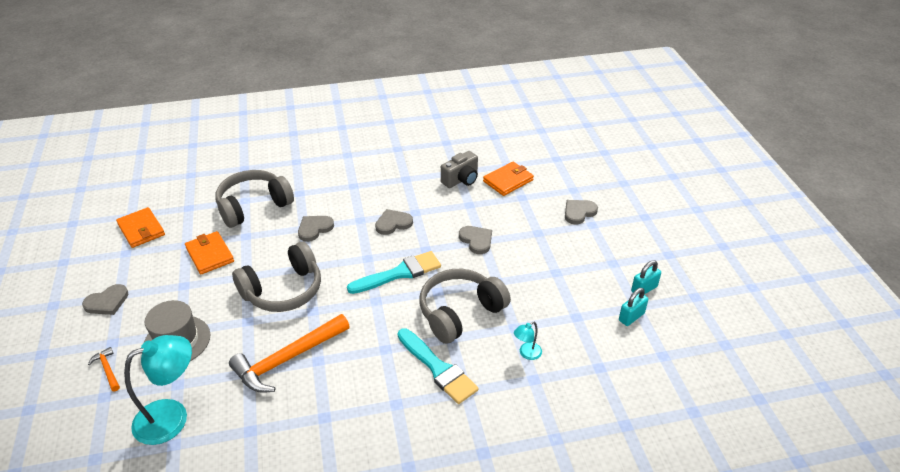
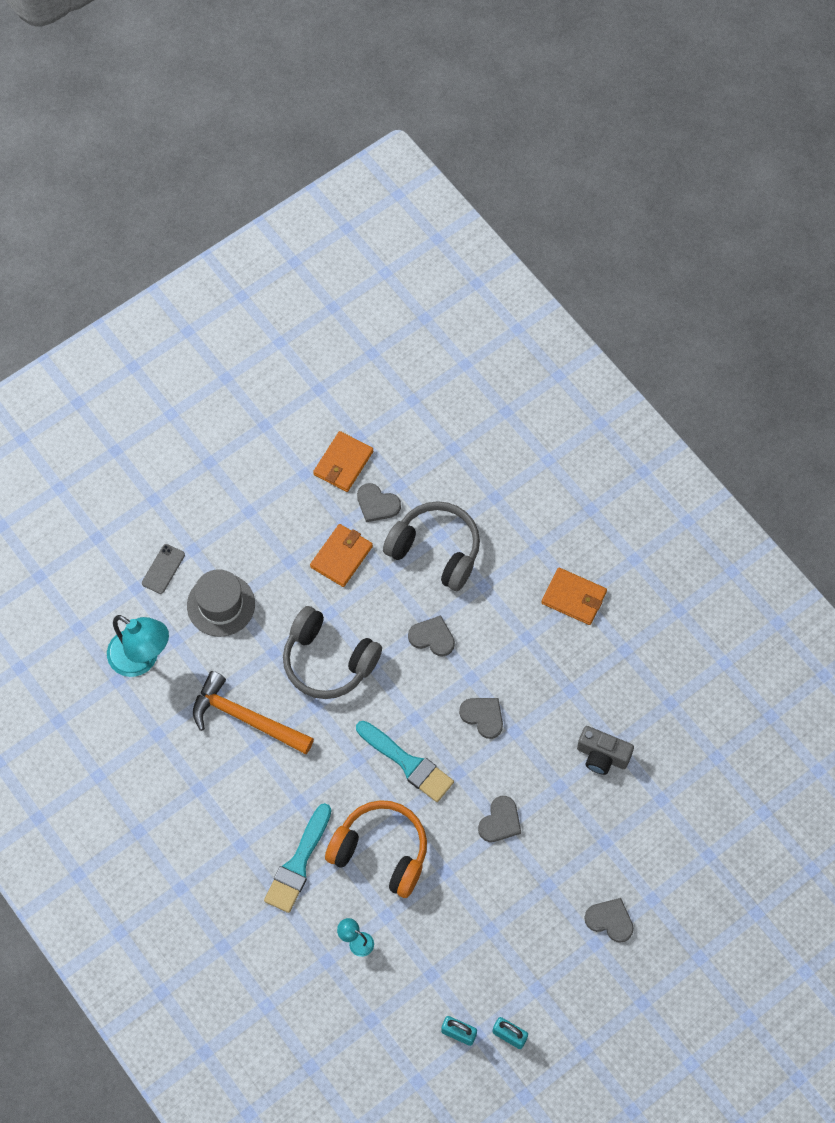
camera: 65 degrees right, 25 degrees up
(107, 302) = (235, 507): grey heart -> grey heart (377, 504)
(107, 369) = (163, 569): orange hammer -> grey phone
(460, 312) = (381, 852): grey headphones -> orange headphones
(508, 181) = (629, 813): orange wallet -> orange wallet (574, 598)

